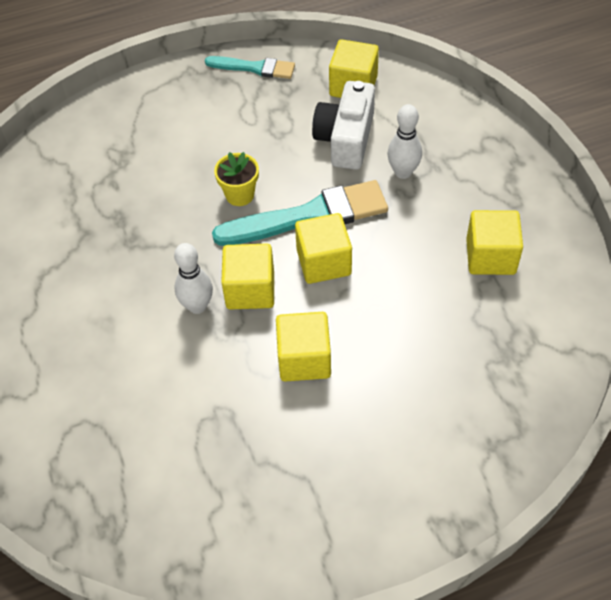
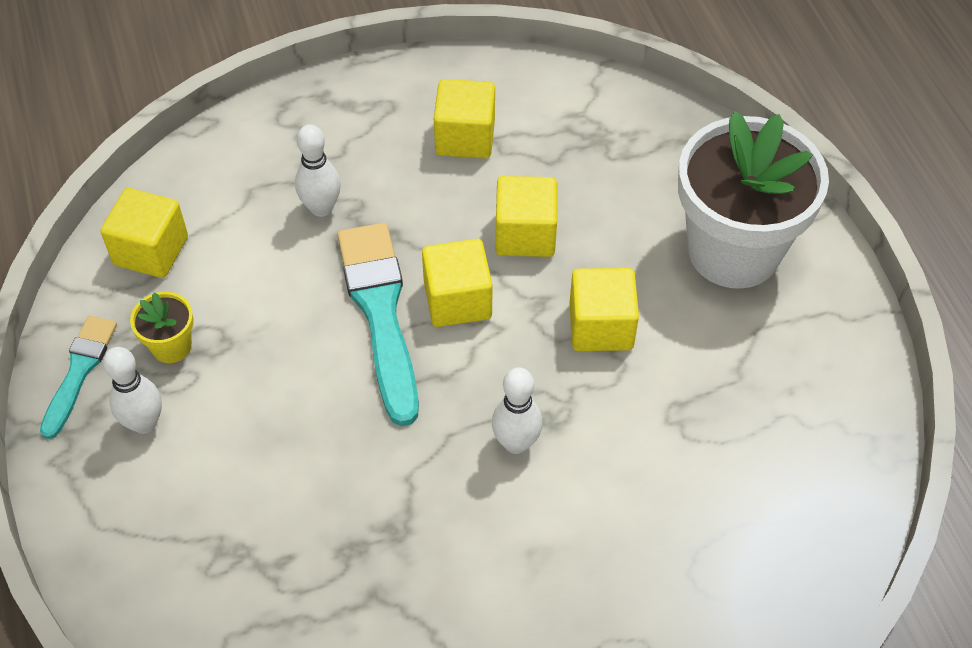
camera: 90 degrees left, 0 degrees up
(216, 104) = (144, 423): none -> white bowling pin
(240, 195) = (331, 392): yellow flower pot -> yellow flower pot (171, 346)
(250, 290) = (495, 382): yellow cube -> yellow cube (525, 234)
(345, 139) = (250, 265): white camera -> none
(392, 463) = (733, 251): none -> white flower pot

